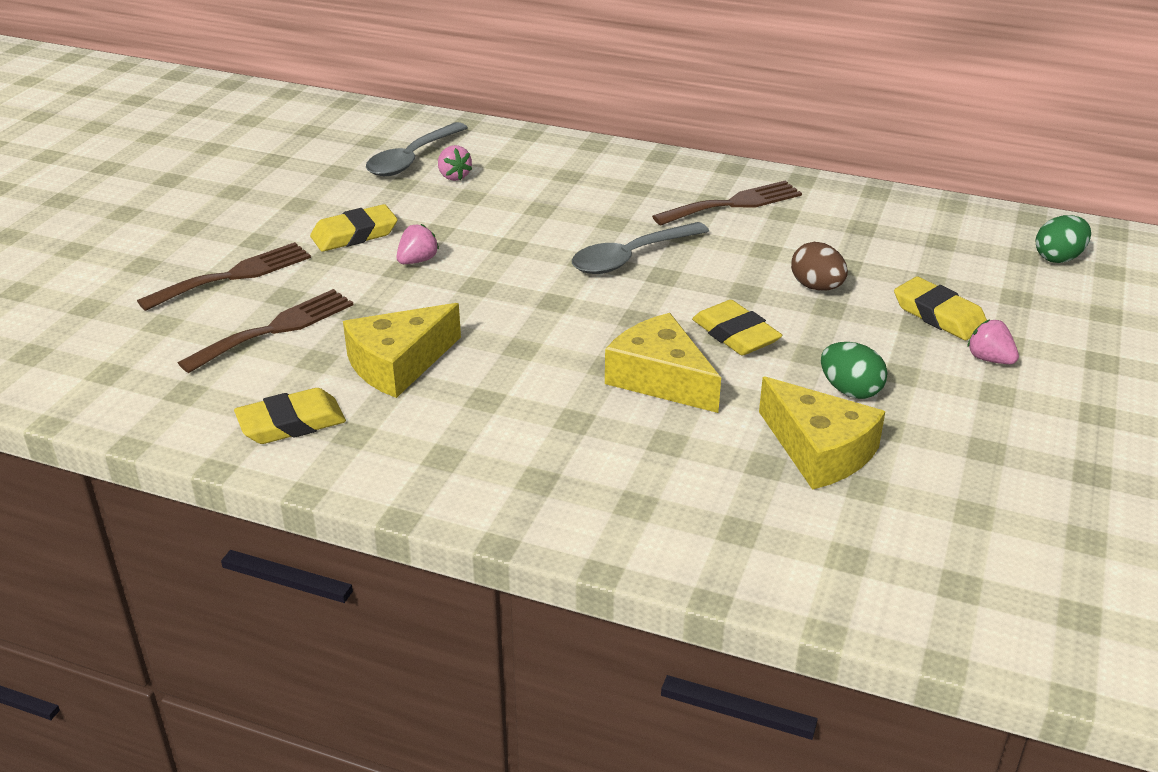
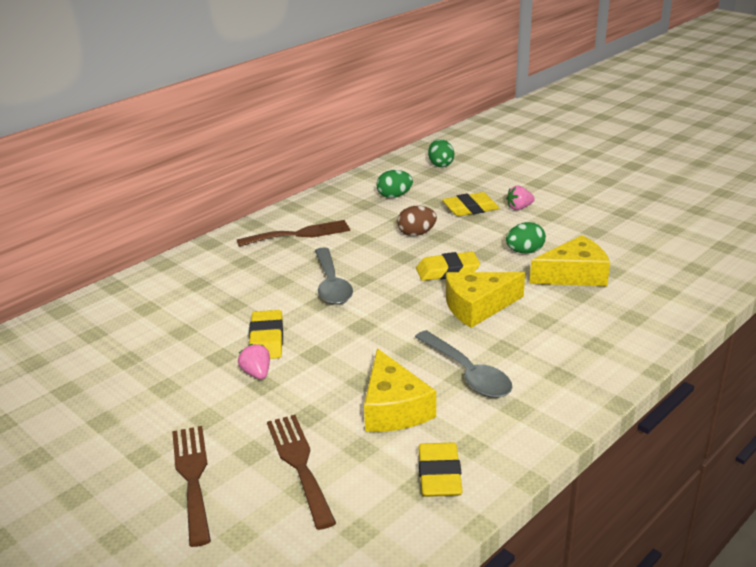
camera: 65 degrees left, 5 degrees down
(354, 234) = (186, 398): yellow eraser -> yellow eraser (266, 339)
(412, 159) = (92, 346): grey spoon -> grey spoon (467, 373)
(454, 176) = (144, 332): pink strawberry -> none
(734, 204) = (299, 234): brown fork -> brown fork turned 75 degrees clockwise
(910, 244) = (394, 196): none -> green egg

